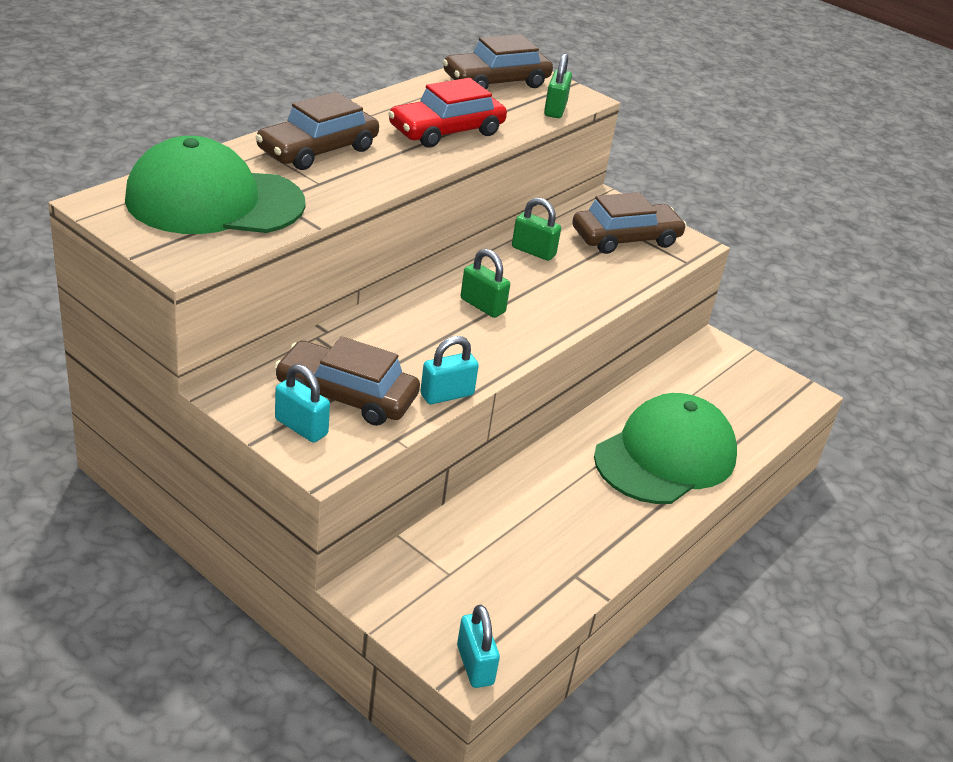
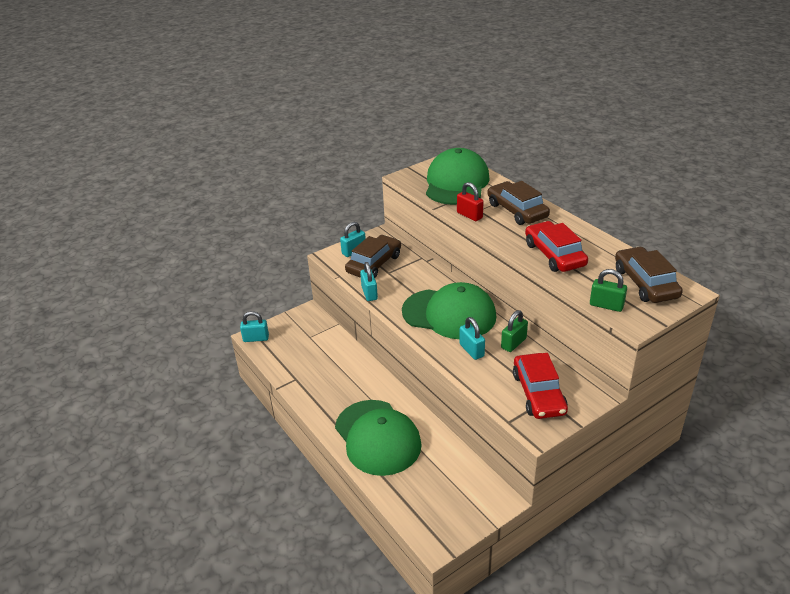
camera: 110 degrees right, 0 degrees up
(340, 192) = (469, 215): none -> red padlock
(482, 306) = (449, 314): green padlock -> green cap
(563, 286) = (471, 350): none -> turquoise padlock
(626, 238) = (538, 393): brown car -> red car

